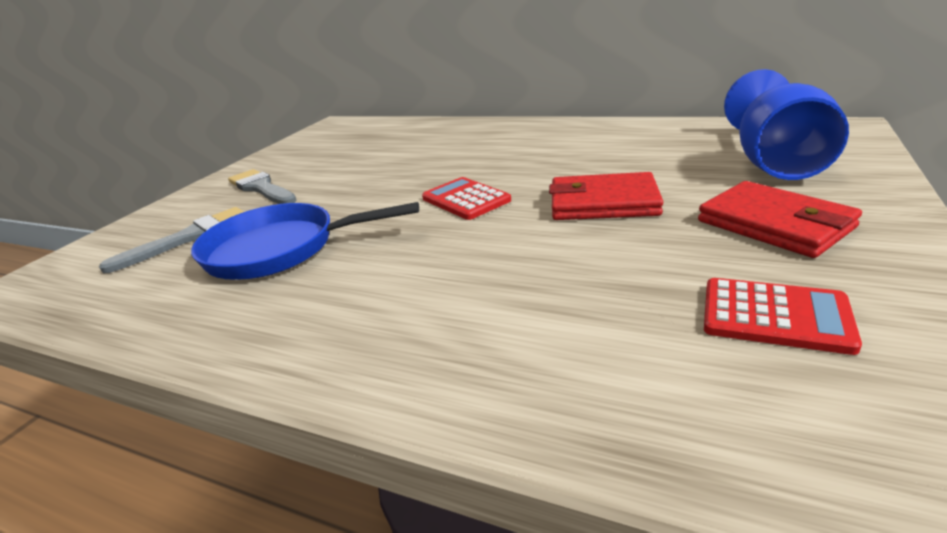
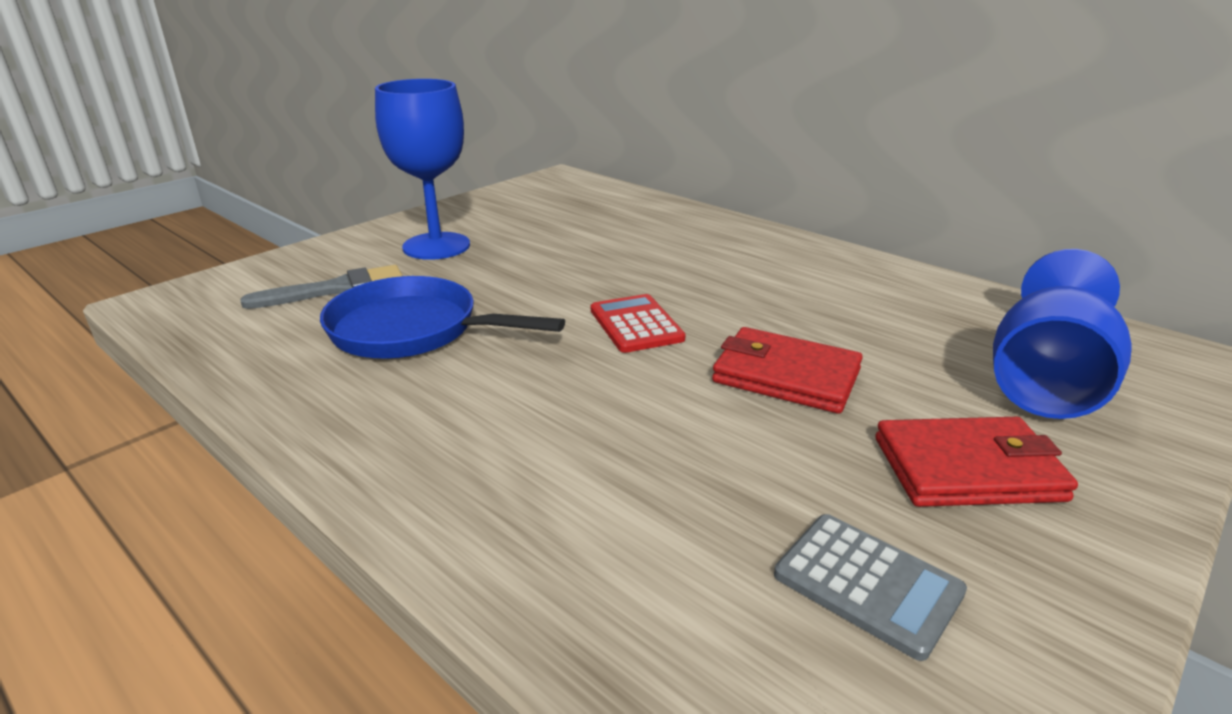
camera: 15 degrees right, 0 degrees up
(261, 188) = (436, 246): grey brush -> blue goblet
(774, 224) = (968, 469): red wallet -> red wallet turned 75 degrees counterclockwise
(775, 316) = (867, 584): red calculator -> grey calculator

